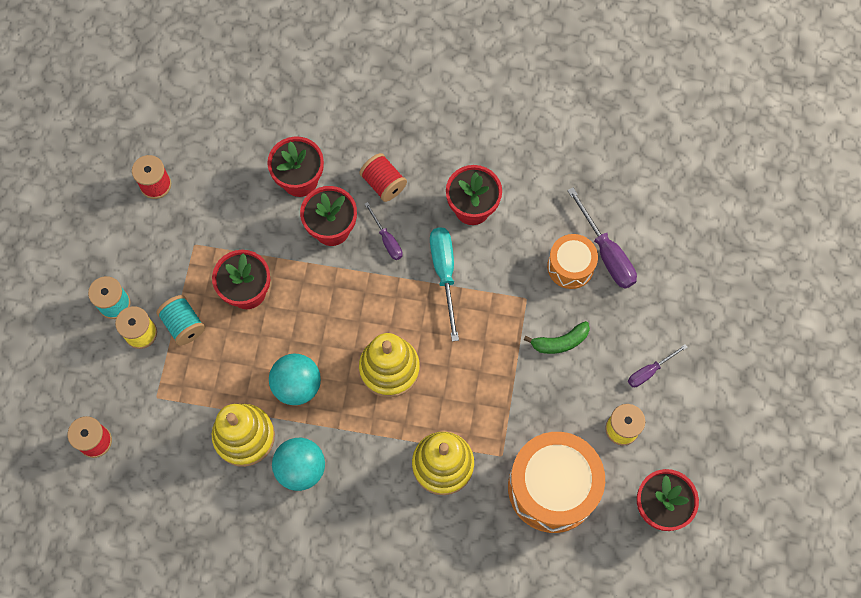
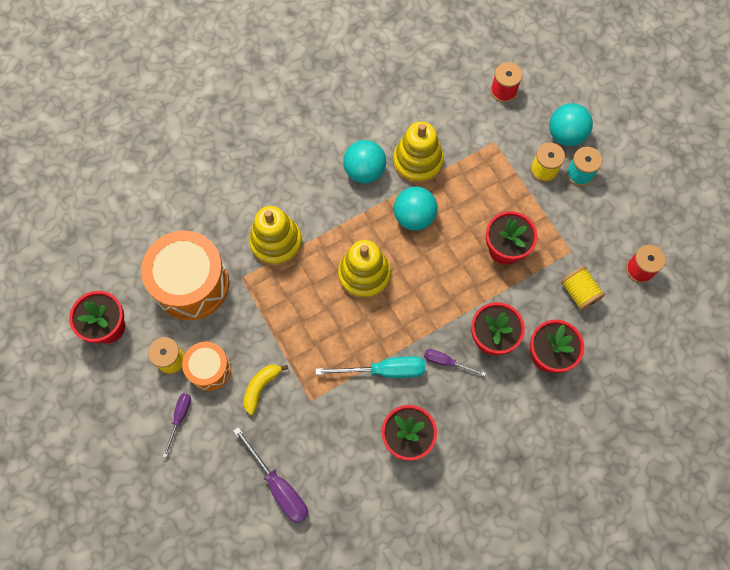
camera: 140 degrees right, 0 degrees up
(86, 349) = (566, 135): none -> turquoise ball
(184, 325) = (523, 196): turquoise spool -> none
(224, 207) = (579, 292): none -> yellow spool
(383, 183) = (487, 403): red spool -> none
(444, 274) = (384, 370): turquoise screwdriver -> turquoise screwdriver turned 45 degrees counterclockwise
(560, 342) = (261, 387): green banana -> yellow banana
(570, 266) = (297, 452): orange drum -> orange drum (209, 369)
(606, 252) = (278, 486): purple screwdriver -> purple screwdriver turned 150 degrees counterclockwise

